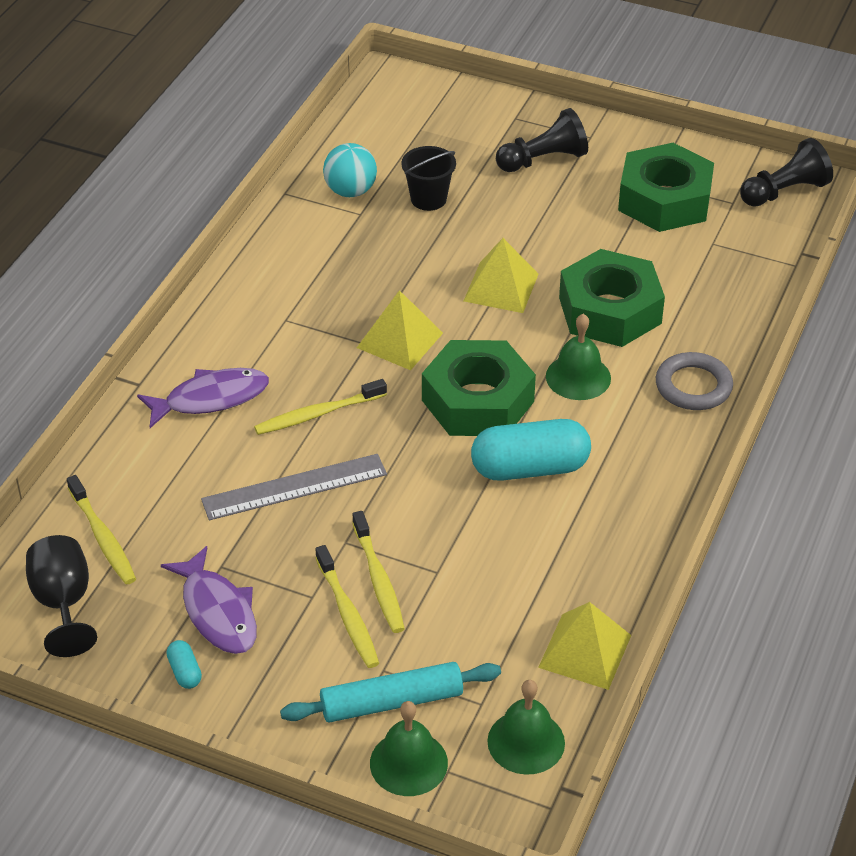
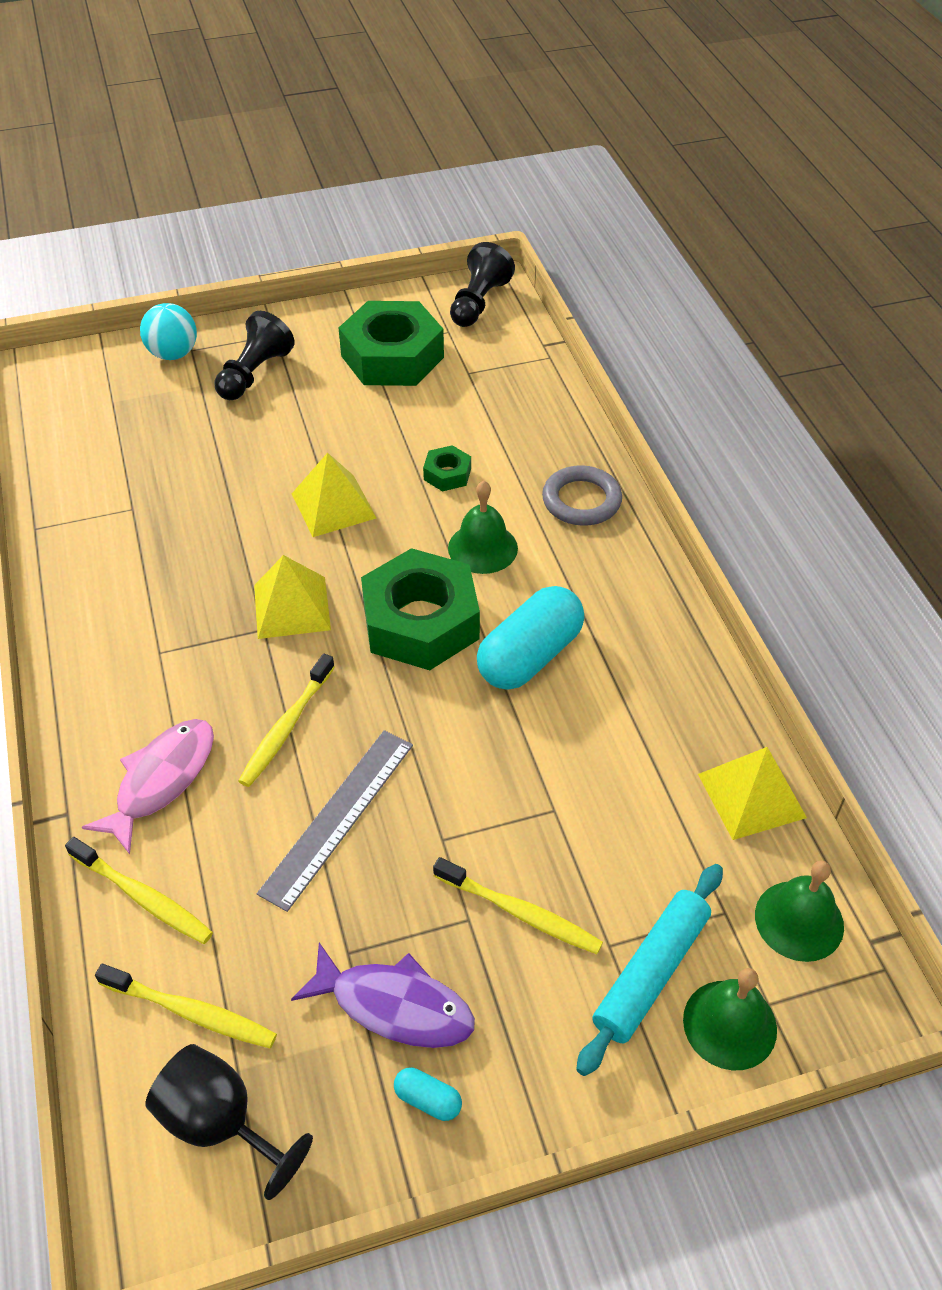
camera: 40 degrees left, 5 degrees up
(210, 399) = (161, 780): purple fish -> pink fish
(350, 191) = (101, 492): turquoise ball -> turquoise ball (173, 354)
(378, 580) = (512, 856): yellow toothbrush -> yellow toothbrush (143, 897)
(428, 199) = (185, 461): black bucket -> none
(610, 310) = (447, 474): green nut -> green nut, size x0.44

